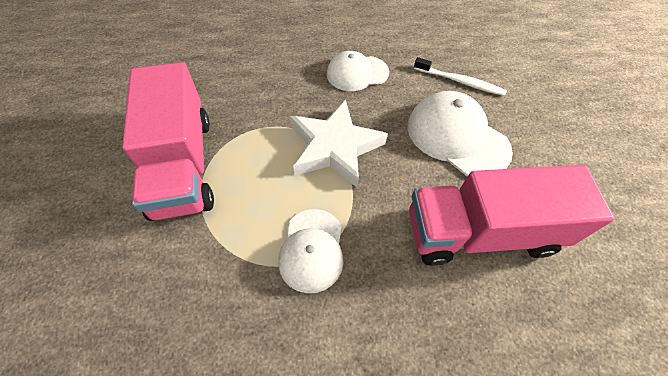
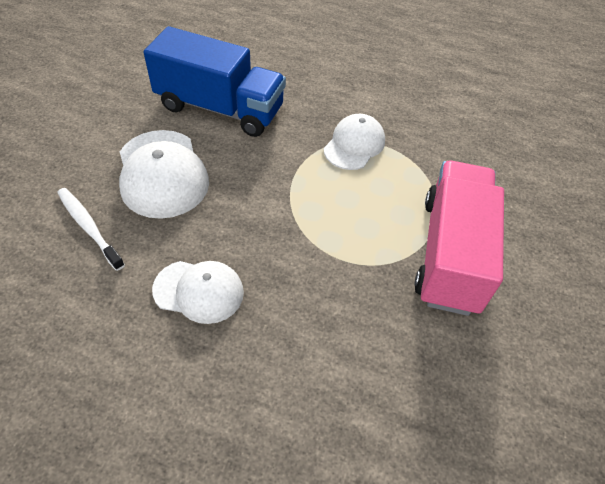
camera: 155 degrees left, 5 degrees down
(334, 147) = (289, 211): white star -> none
(480, 232) = (220, 108): pink truck -> blue truck

